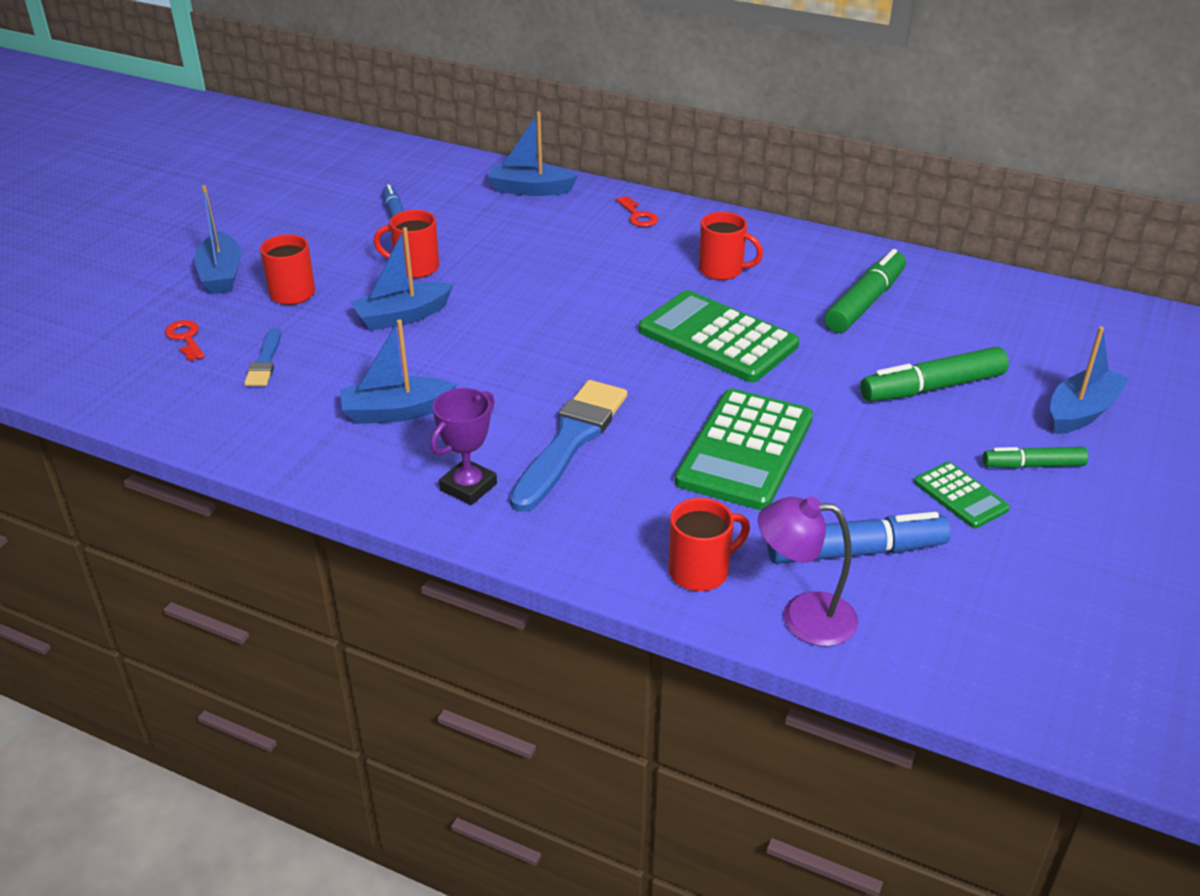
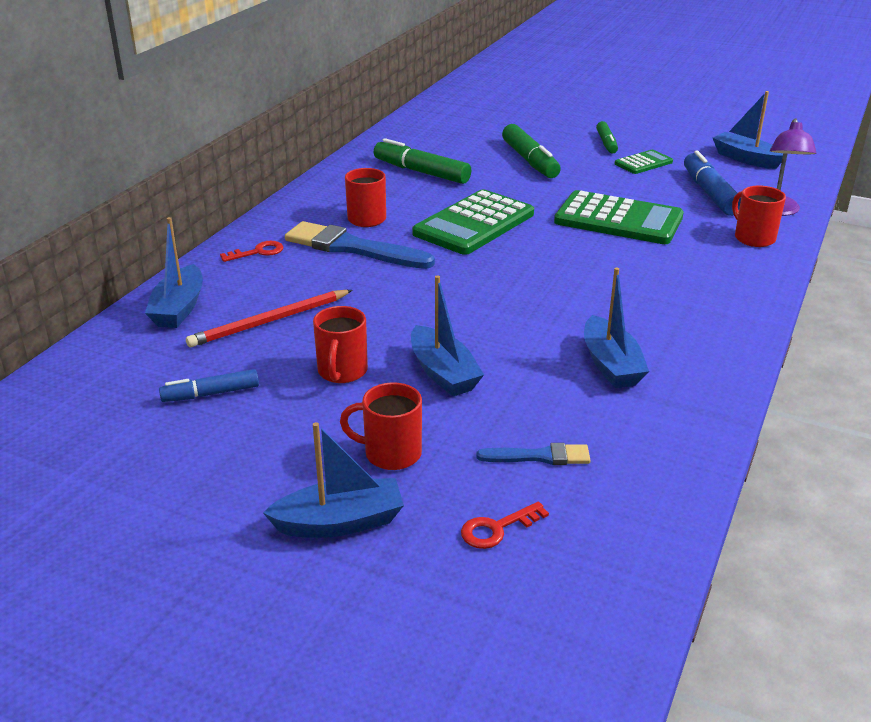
camera: 90 degrees left, 5 degrees down
(468, 487) = (703, 323): purple trophy -> none
(504, 230) = (269, 321): none -> red pencil
(570, 440) = (627, 282): blue brush -> blue brush (352, 248)
(1081, 412) = (548, 127): blue boat -> blue boat (745, 159)

